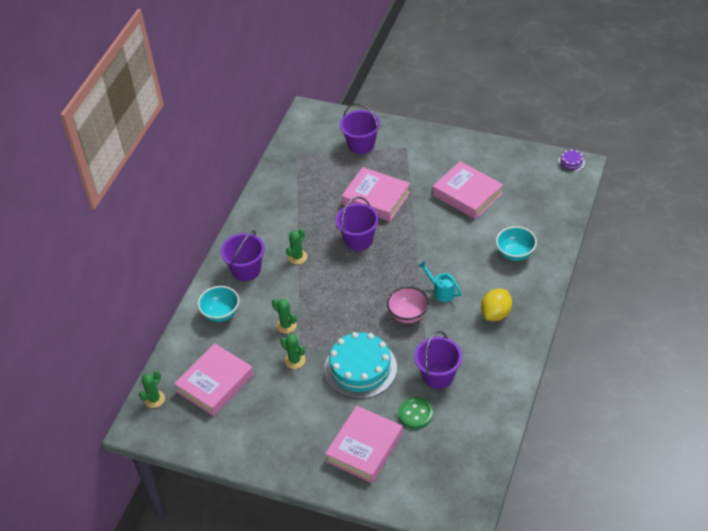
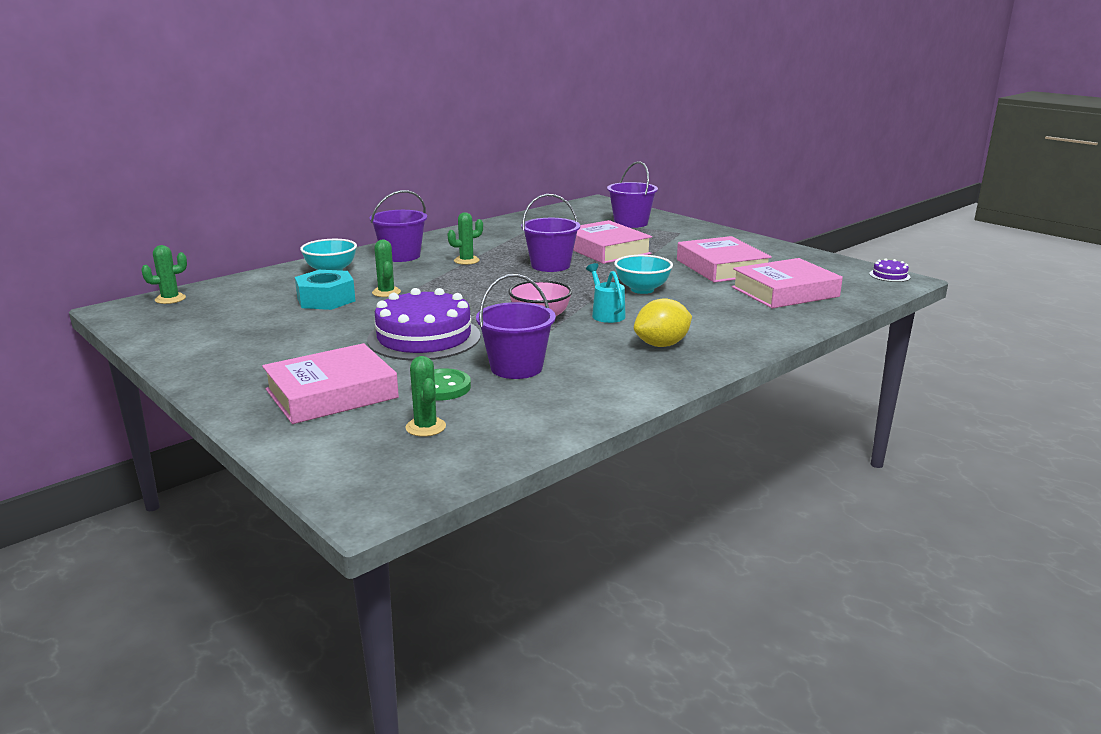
camera: 25 degrees right, 25 degrees down
(215, 383) = (247, 306): pink book -> pink book (785, 292)
(257, 352) = (326, 299): none -> turquoise nut
(295, 360) = (357, 314): green cactus -> green cactus (425, 427)
(360, 368) = (424, 337): turquoise cake -> purple cake
(515, 254) = (742, 312): turquoise bowl -> turquoise bowl (642, 289)

